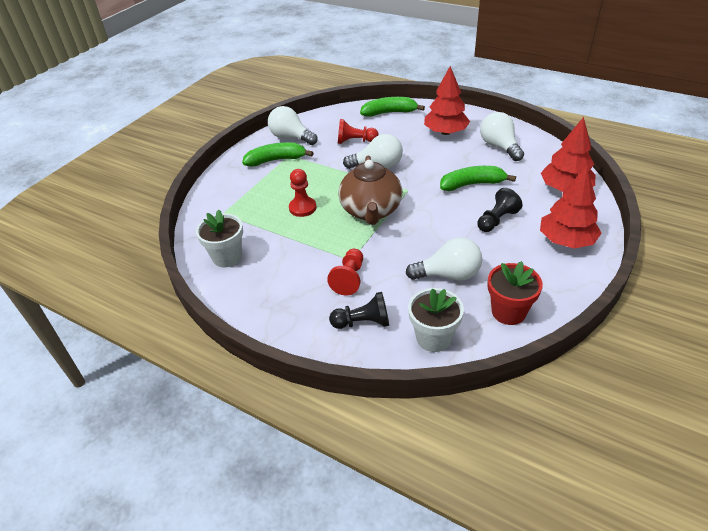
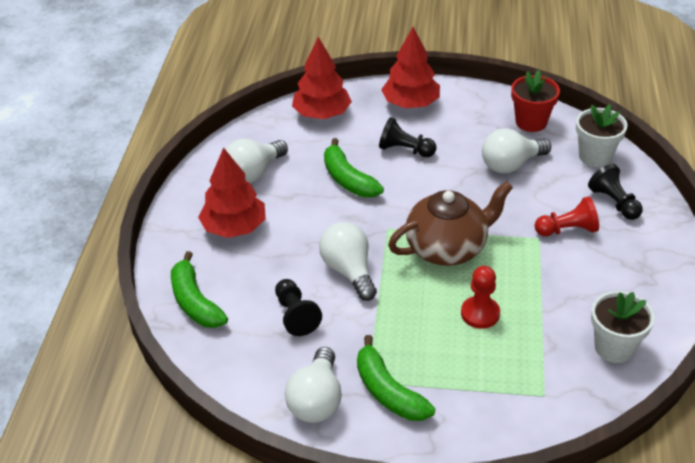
camera: 115 degrees left, 0 degrees up
(355, 141) = (295, 315): red pawn -> black pawn
(448, 275) = (511, 165): white light bulb -> white light bulb turned 90 degrees counterclockwise

